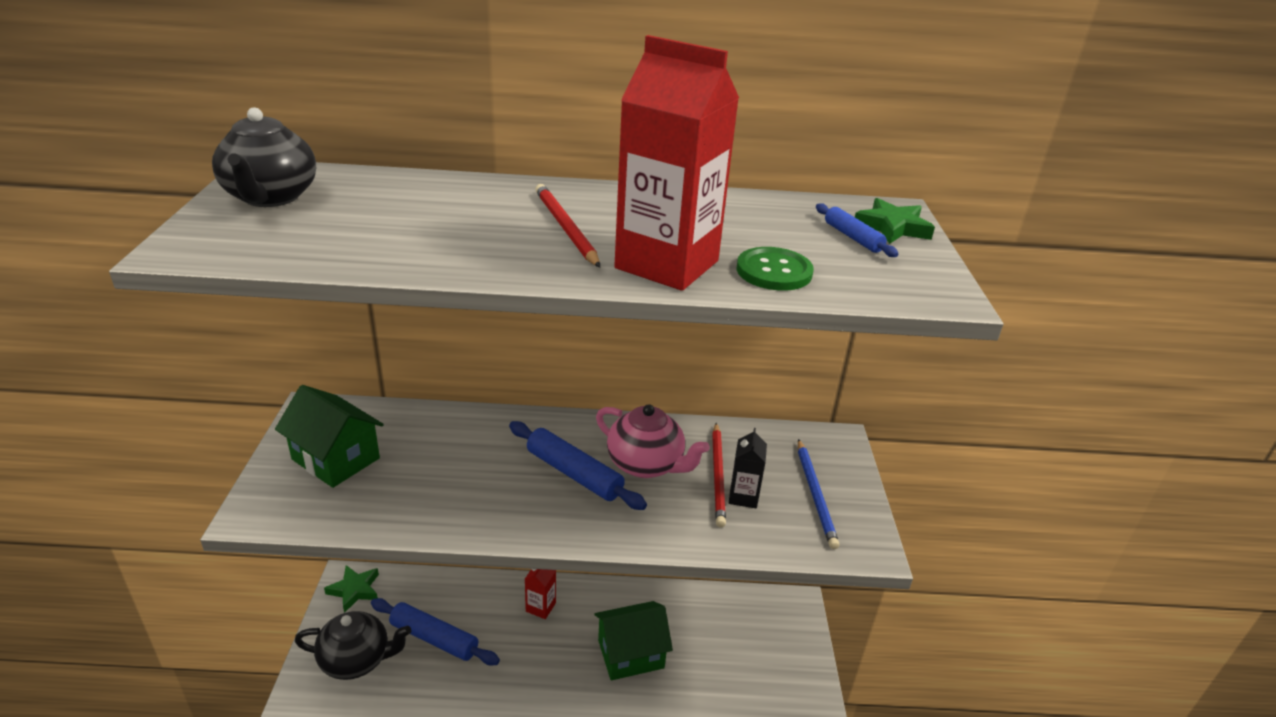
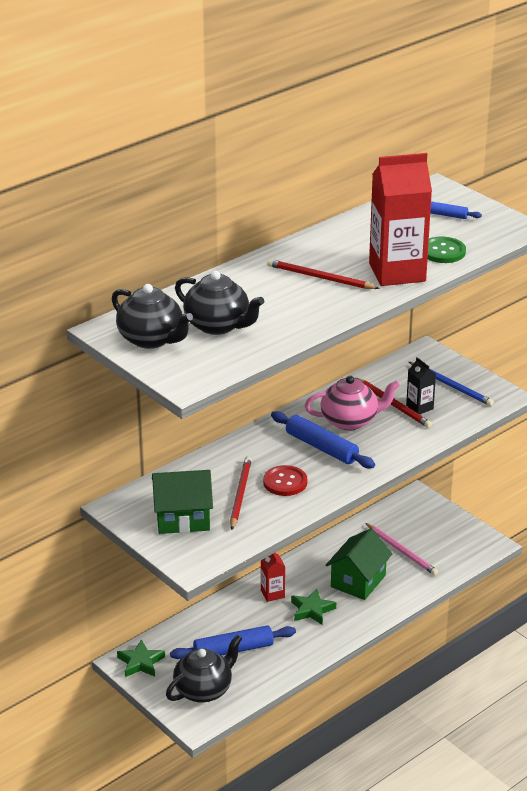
camera: 40 degrees left, 0 degrees up
(356, 217) = (218, 325): none -> black teapot
(422, 470) = (240, 494): none -> red pencil
(480, 486) = (285, 482): none -> red button
(574, 474) = (321, 447): blue rolling pin -> blue rolling pin turned 45 degrees clockwise
(712, 653) = (401, 551): none -> pink pencil
(892, 227) = (451, 199): green star -> green star (312, 610)

